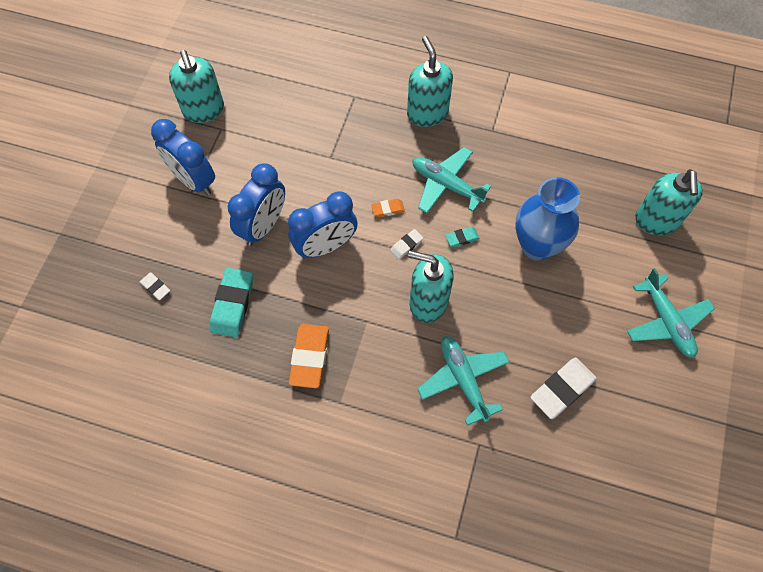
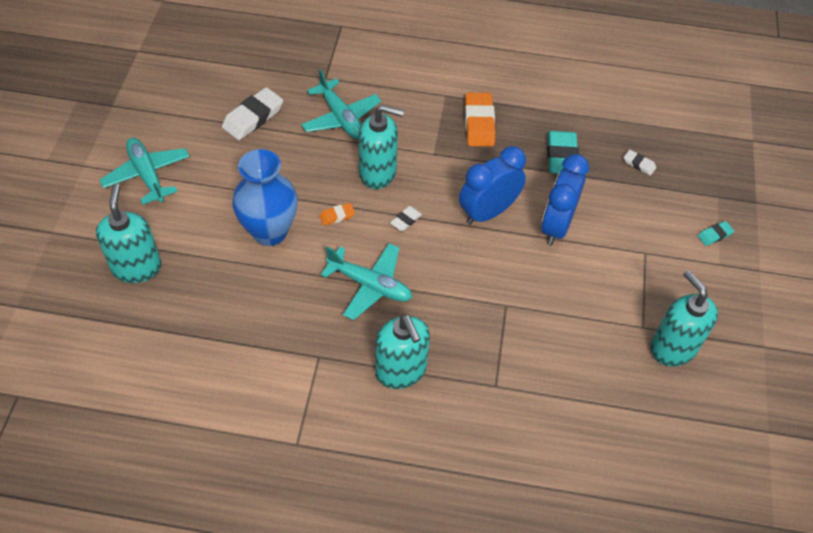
camera: 170 degrees right, 10 degrees down
(193, 180) = (648, 265): blue clock -> none
(388, 209) = (431, 253): orange eraser -> orange eraser (337, 216)
(462, 238) = (349, 232): turquoise eraser -> turquoise eraser (714, 235)

